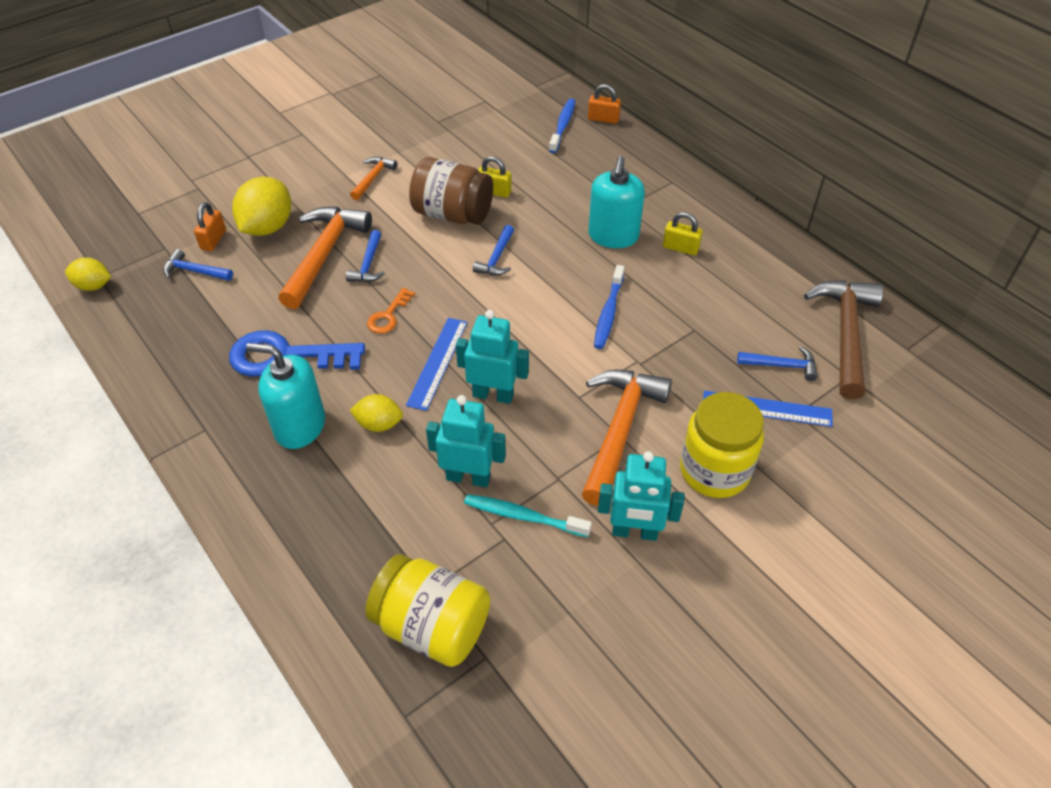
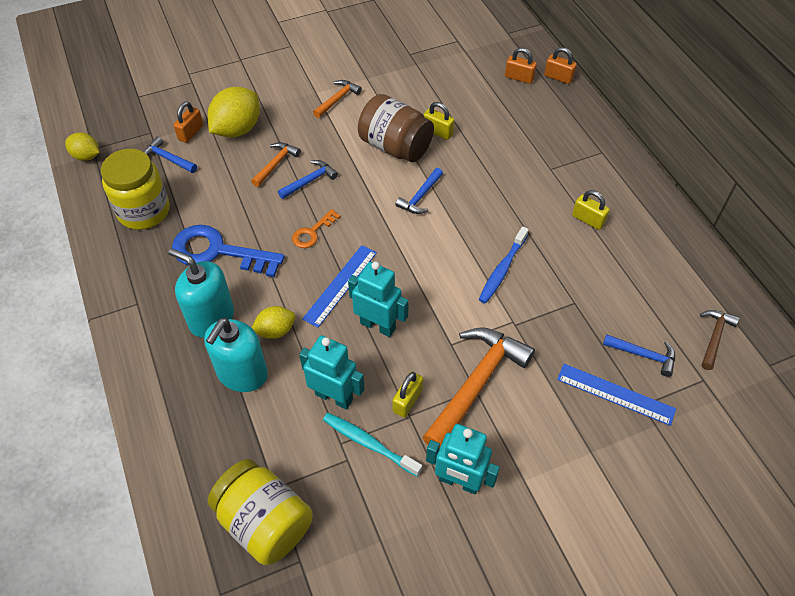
camera: 15 degrees right, 5 degrees up
(324, 254) = (276, 164): orange hammer -> orange hammer, size x0.51
(368, 264) = (310, 181): blue hammer -> blue hammer turned 150 degrees counterclockwise
(379, 424) = (275, 331): yellow lemon -> yellow lemon turned 45 degrees counterclockwise
(551, 463) = (407, 401): none -> yellow padlock
(562, 126) = (519, 78): blue toothbrush -> orange padlock
(613, 236) = (530, 196): turquoise soap dispenser -> turquoise soap dispenser (242, 373)
(714, 471) = (548, 442): yellow jar -> yellow jar (144, 211)
(845, 334) = (714, 337): brown hammer -> brown hammer, size x0.51

